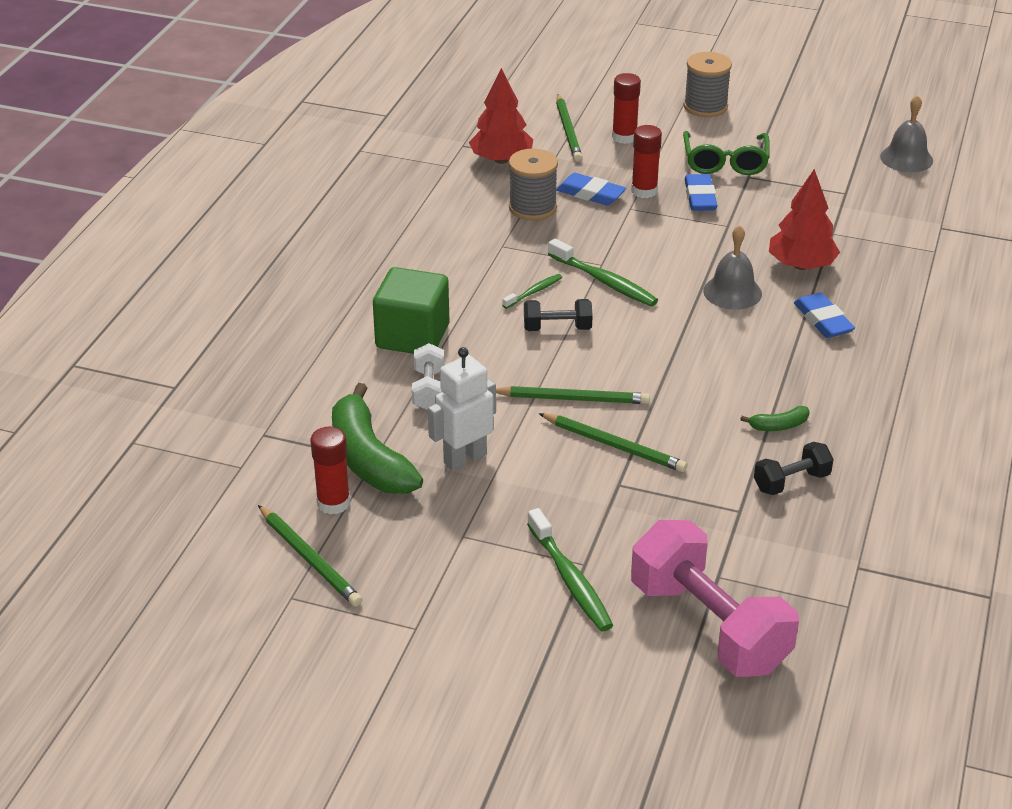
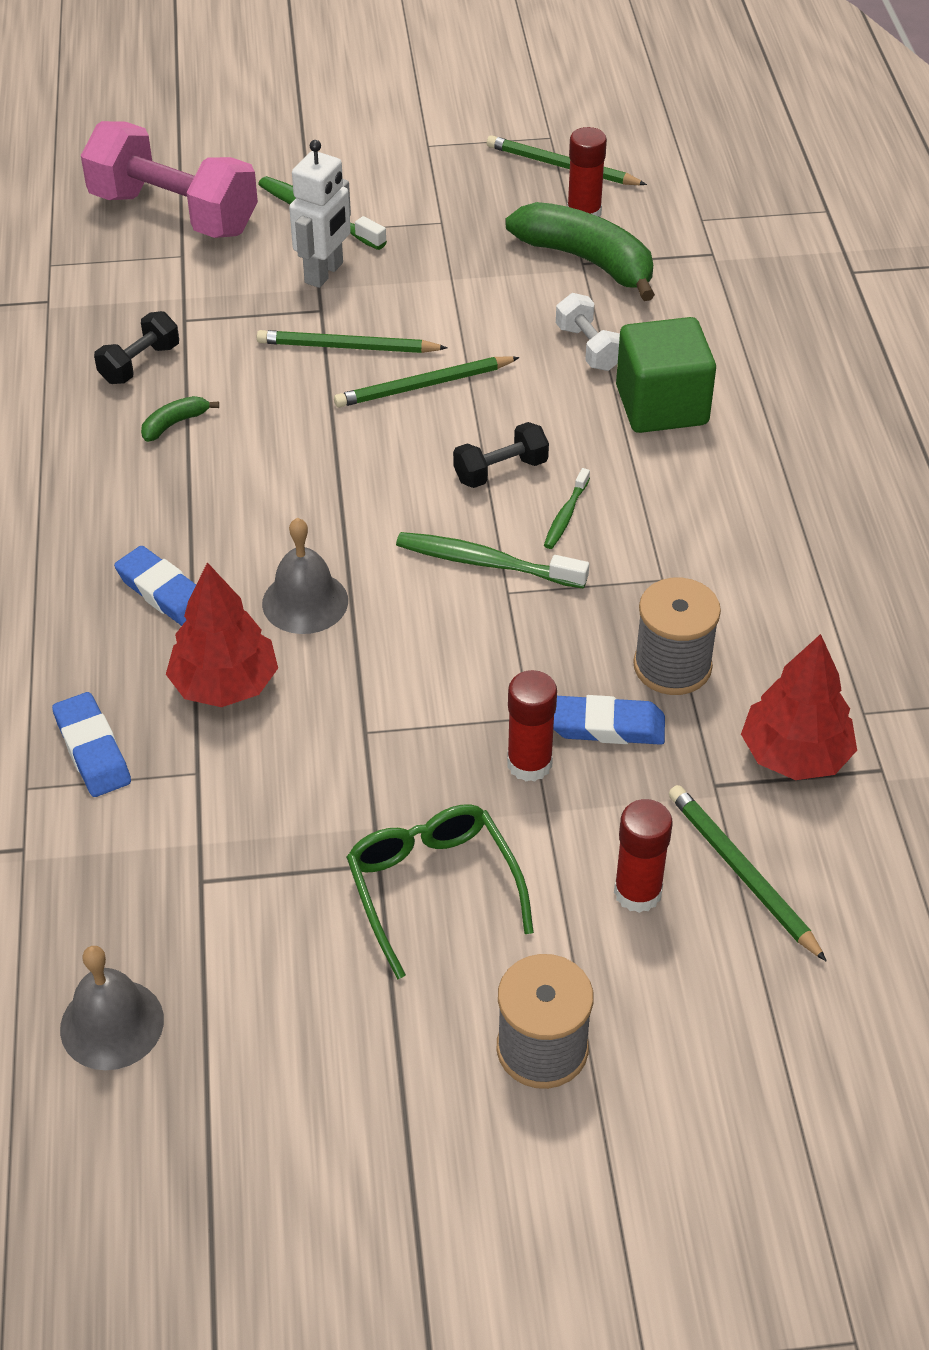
camera: 155 degrees right, 10 degrees up
(464, 458) = (493, 289): white robot -> white robot (324, 273)
(700, 197) = (435, 780): blue eraser -> blue eraser (92, 750)

